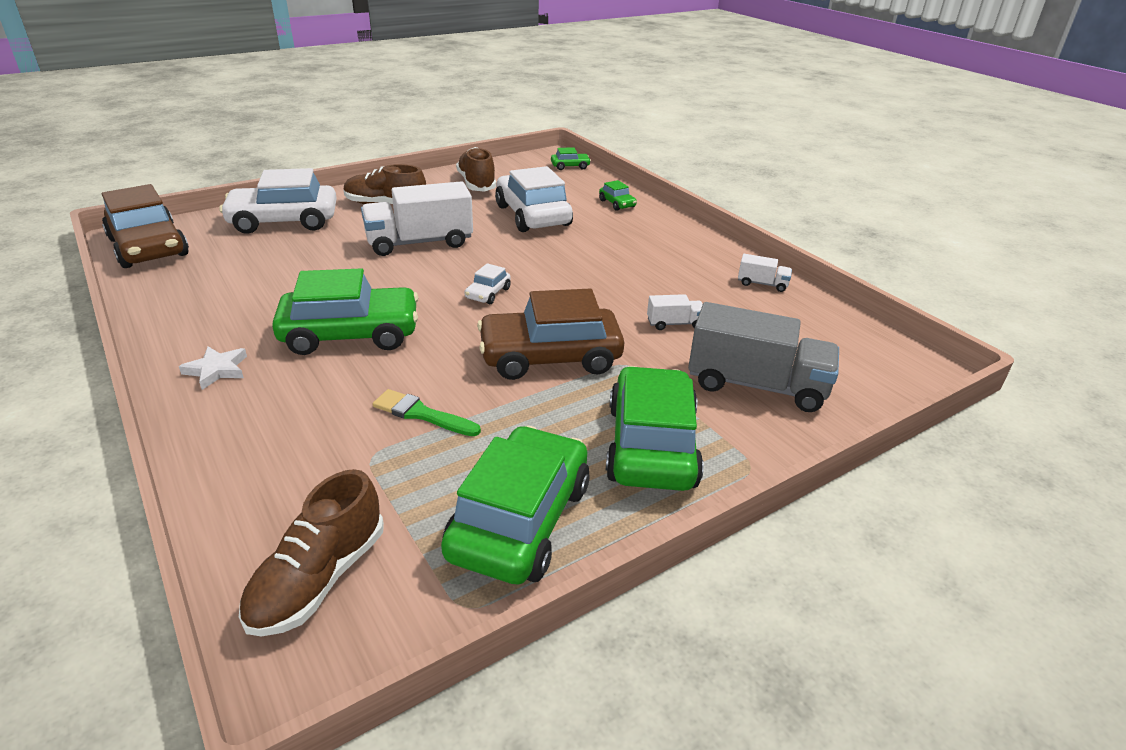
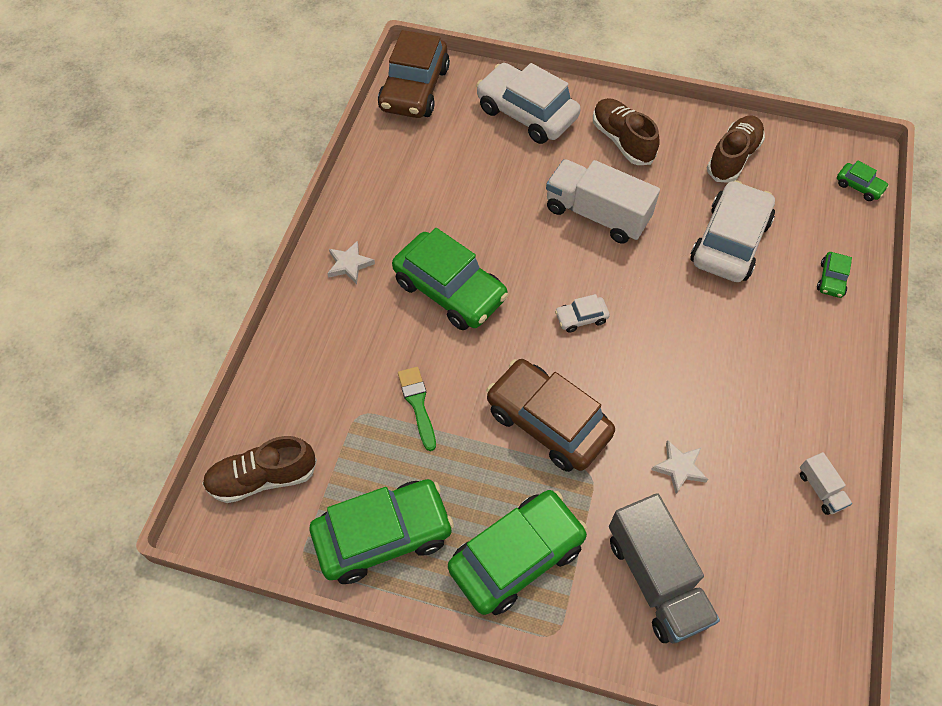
camera: 50 degrees right, 25 degrees up
(674, 324) = (679, 468): white truck -> white star

